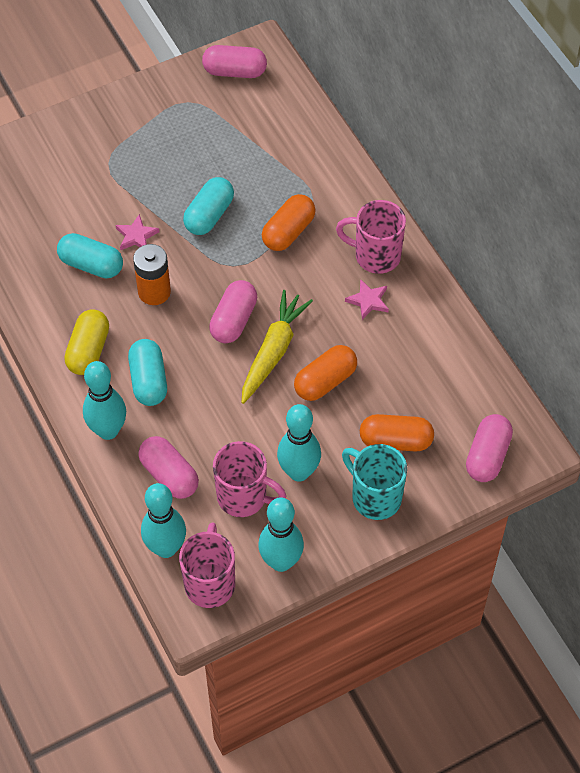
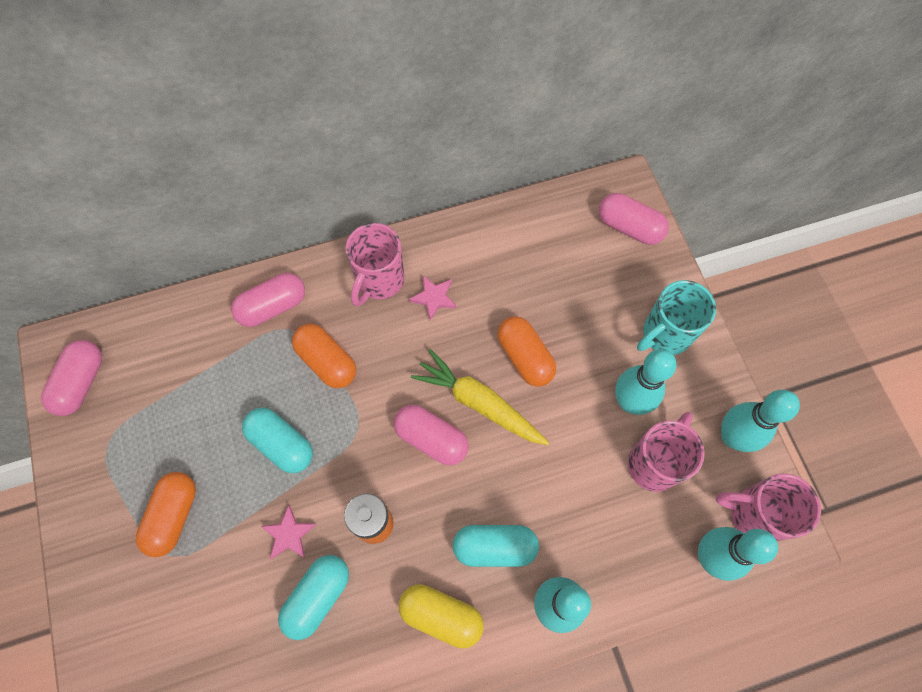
camera: 80 degrees left, 10 degrees up
(169, 475) = (620, 540): pink capsule -> pink capsule (273, 306)
(395, 441) = (604, 303): orange capsule -> orange capsule (174, 516)

